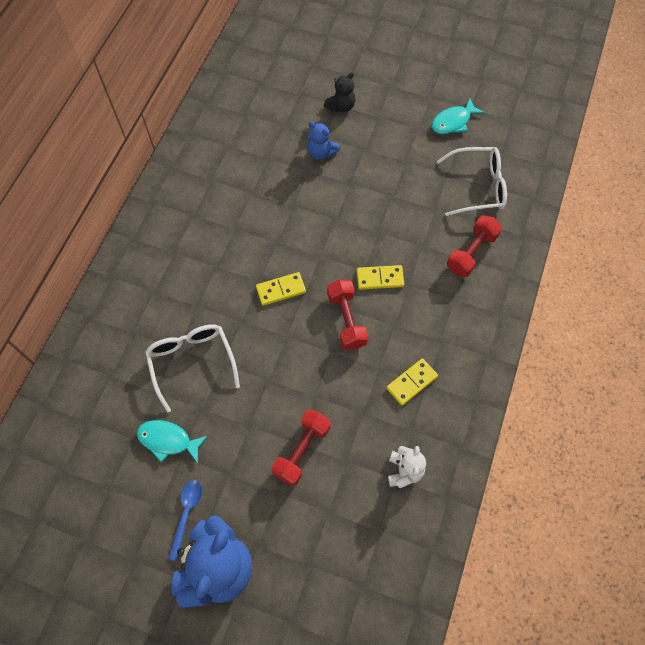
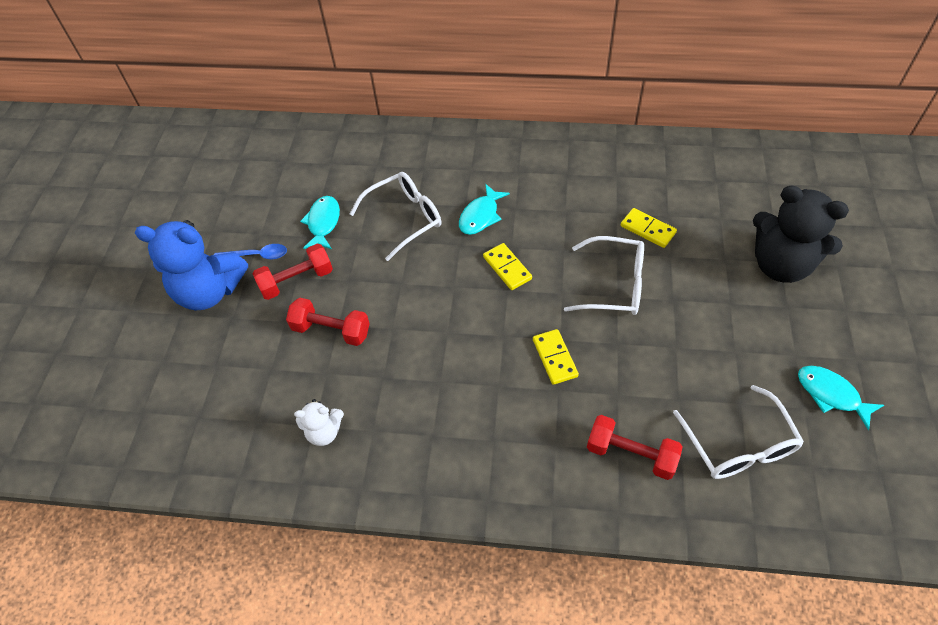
camera: 80 degrees right, 10 degrees down
(214, 296) = (480, 216): none -> turquoise fish
(321, 152) = (702, 261): blue teddy bear -> none
(324, 217) = (614, 285): none -> white glasses
(341, 106) = (780, 265): black teddy bear -> black teddy bear, size x2.00
(346, 320) = (490, 336): red dumbbell -> red dumbbell (297, 280)
(411, 382) = (431, 418): yellow domino -> yellow domino (648, 229)

